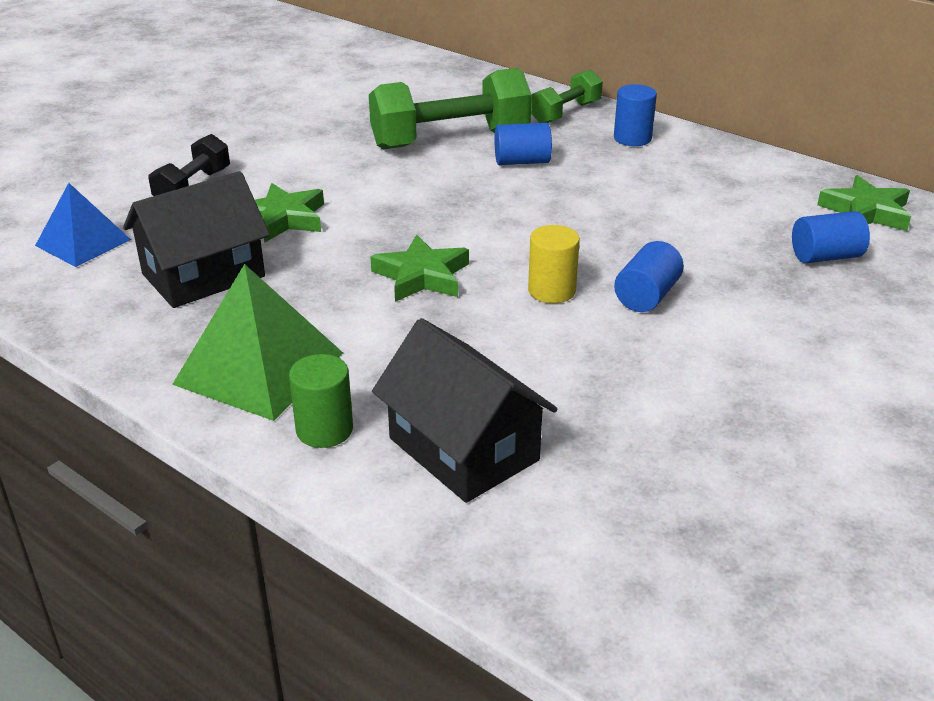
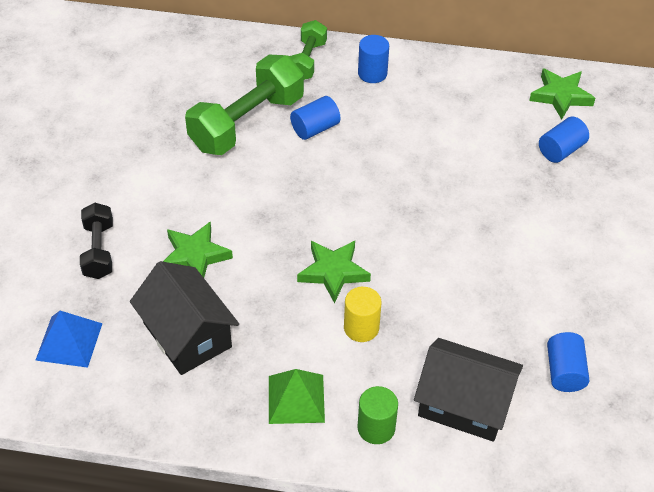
camera: 30 degrees left, 15 degrees up
(203, 275) = (187, 335): black house -> black house turned 60 degrees counterclockwise
(259, 368) = (296, 398): green pyramid -> green pyramid, size x0.65
(551, 291) = (423, 250): yellow cylinder -> yellow cylinder (361, 328)
(647, 296) = (481, 231): blue cylinder -> blue cylinder (564, 372)

